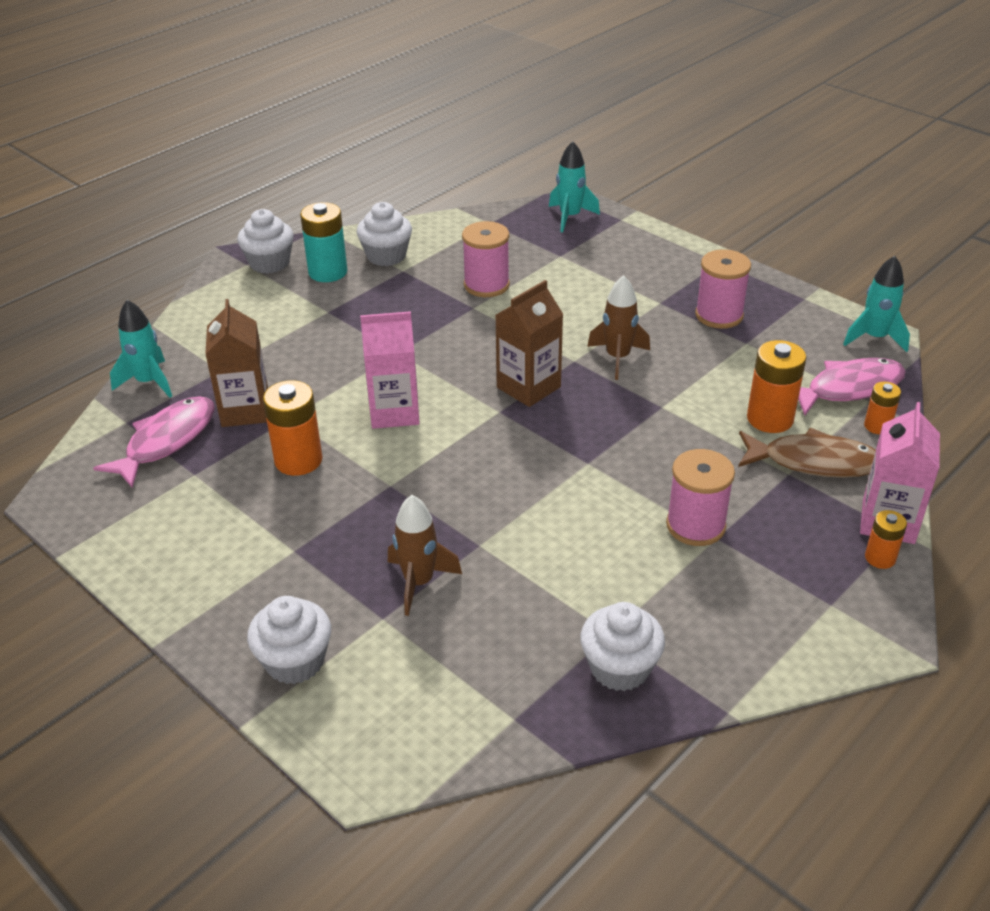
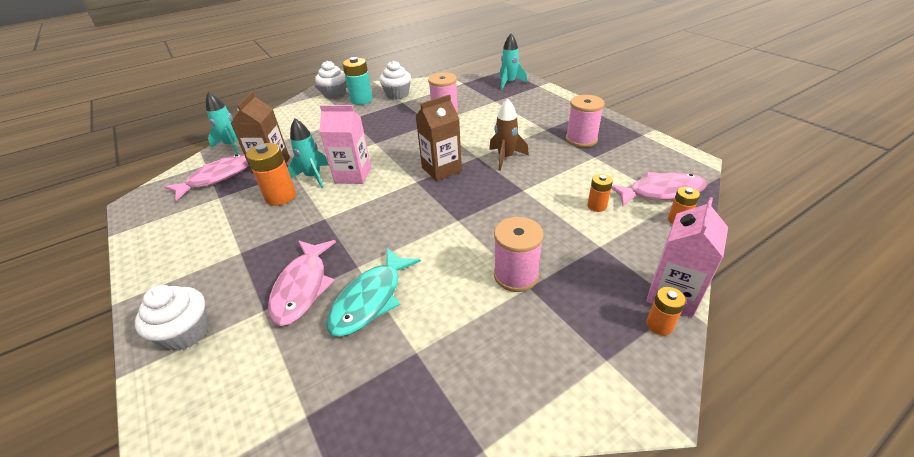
camera: 15 degrees right, 0 degrees up
(419, 582) = (302, 287): brown rocket -> pink fish
(521, 583) = (370, 299): none -> turquoise fish
(620, 668) = (409, 385): white cupcake -> none
(770, 419) = (596, 206): orange battery -> orange battery, size x0.57
(814, 462) = (622, 240): brown fish -> none
(874, 338) = (687, 162): turquoise rocket -> turquoise rocket (313, 177)

